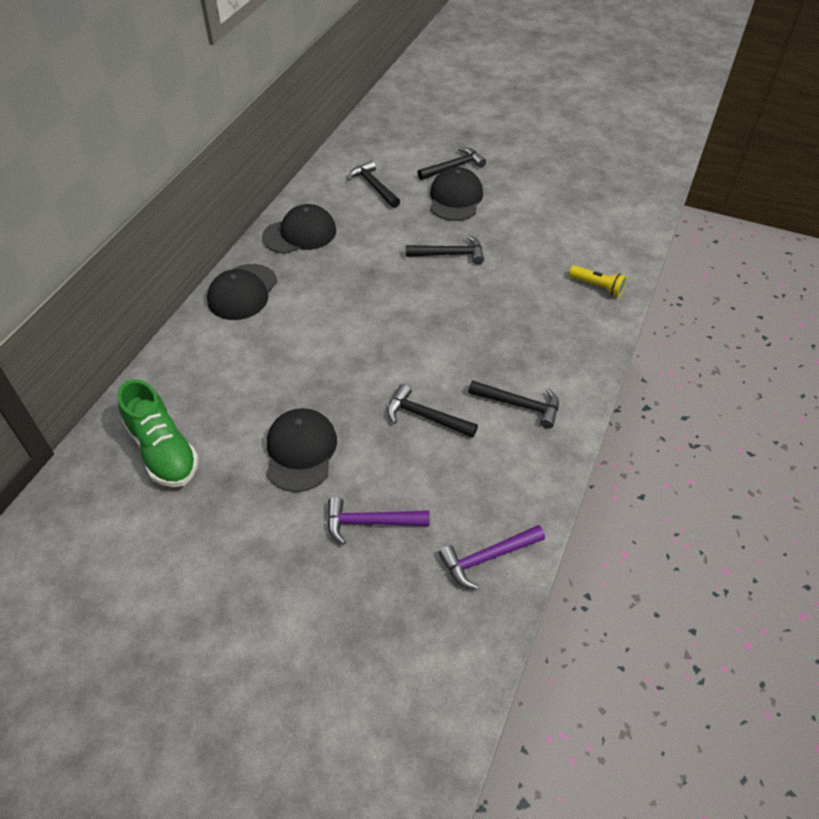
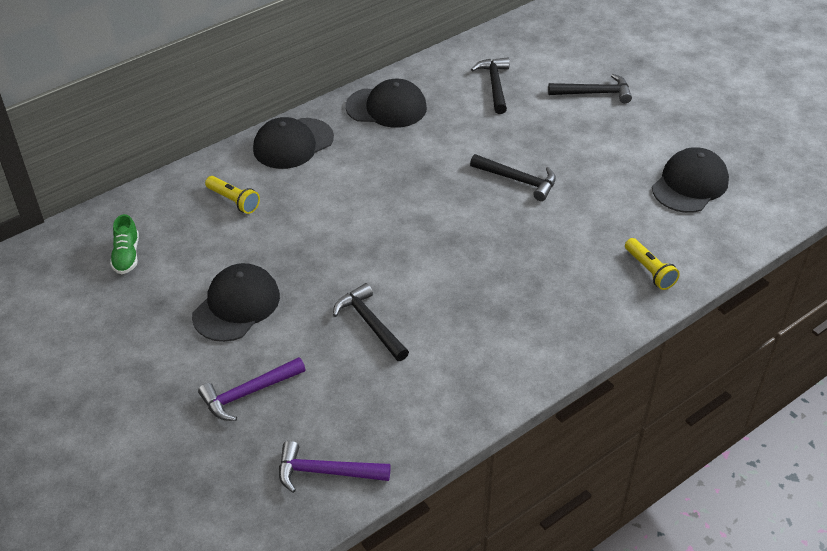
camera: 30 degrees right, 5 degrees down
(163, 451) = (127, 256): green shoe -> green shoe, size x0.55
(227, 361) = (233, 201): none -> yellow flashlight
(370, 522) = (249, 393): purple hammer -> purple hammer turned 60 degrees counterclockwise
(455, 198) = (570, 126): black cap -> black cap (690, 184)
(519, 405) = (468, 352): black hammer -> none

